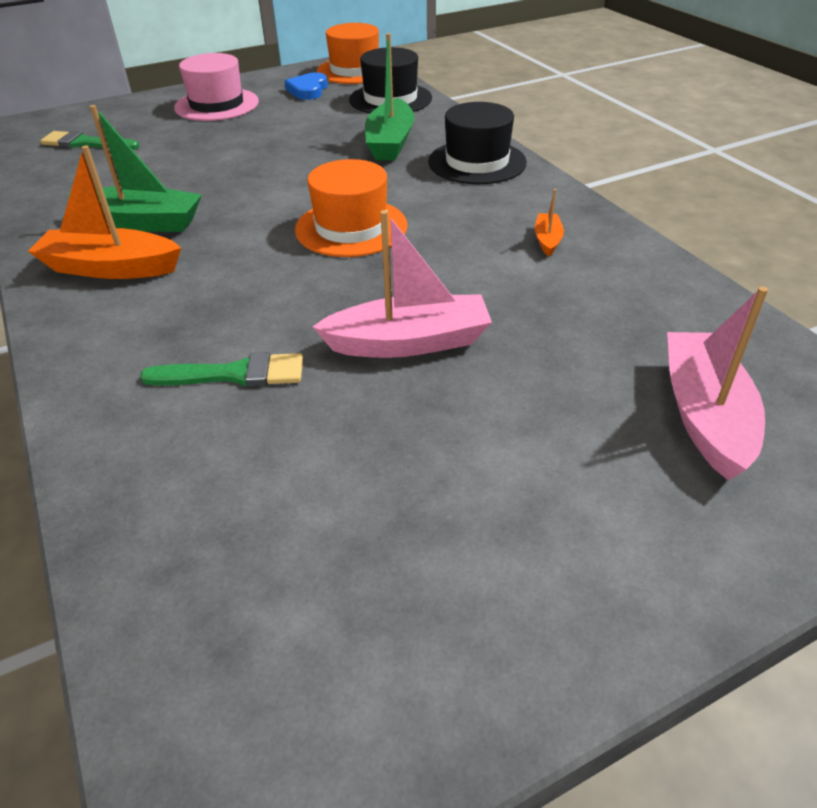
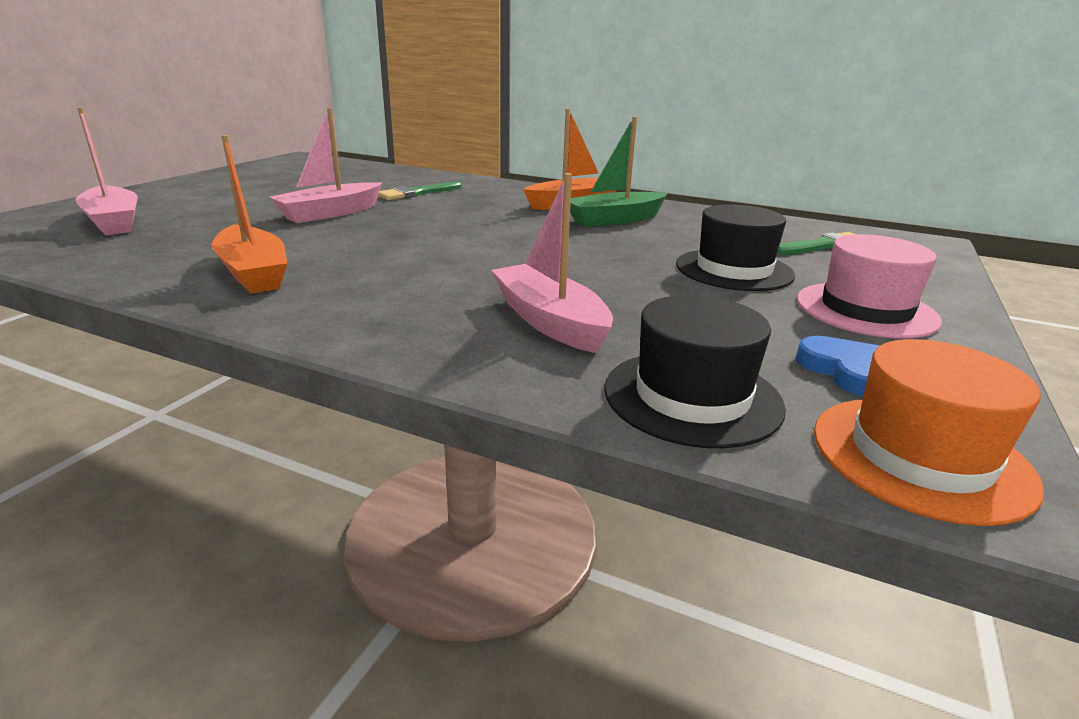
camera: 140 degrees right, 15 degrees down
(351, 227) = (453, 246): orange hat -> none
(390, 142) = (550, 321): green boat -> pink boat
(477, 162) = (399, 326): black hat -> black hat (734, 270)
(547, 240) = (253, 273): orange boat -> orange boat, size x2.09

